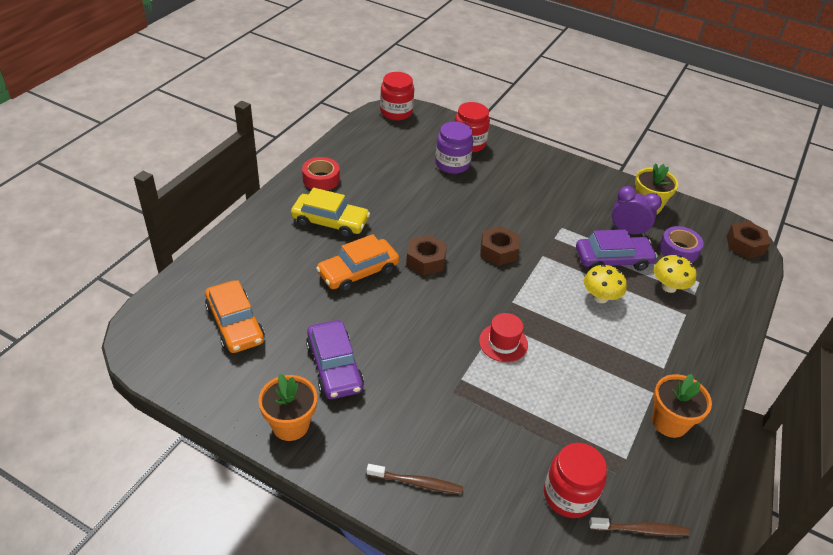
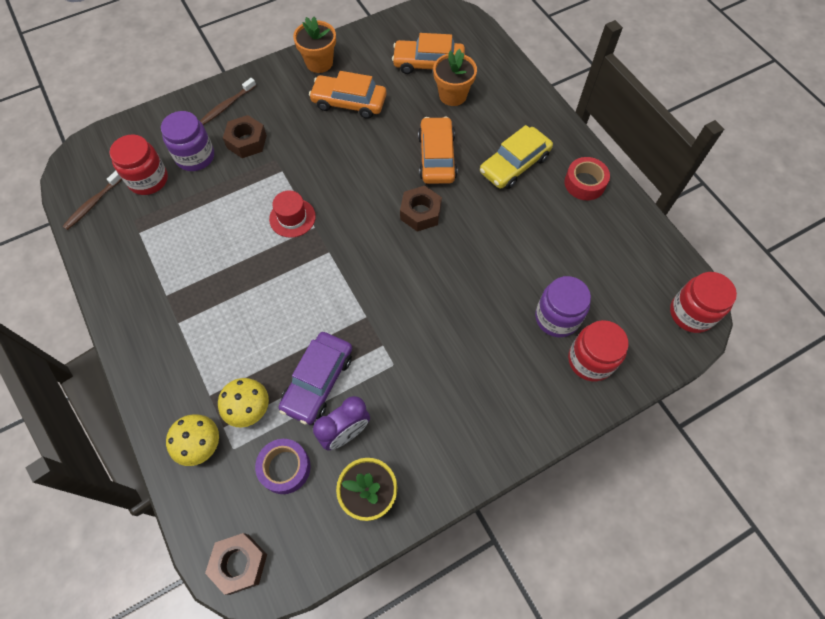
camera: 125 degrees right, 20 degrees up
(334, 367) = (349, 102): purple car -> orange car
(498, 251) = (396, 279): brown nut -> brown nut (247, 142)
(506, 468) = (195, 156): none -> purple jar
(600, 297) = (282, 330): yellow mushroom -> yellow mushroom (200, 444)
(669, 422) = (136, 285): orange flower pot -> orange flower pot (452, 95)

